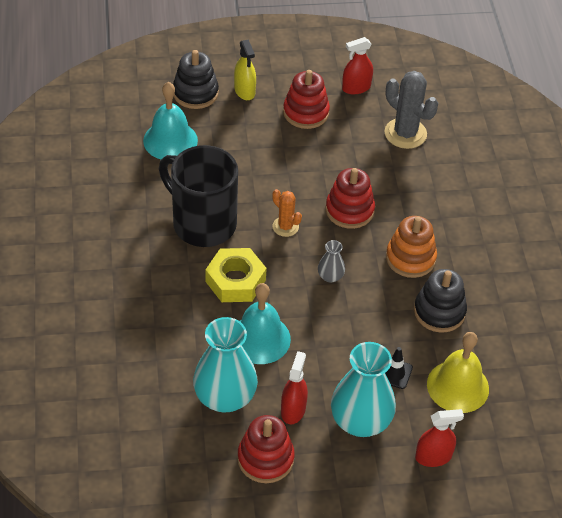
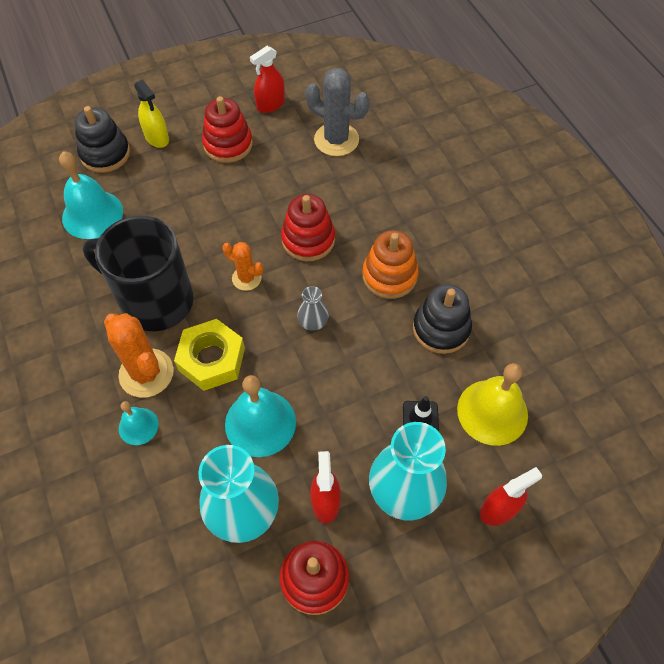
camera: 15 degrees left, 10 degrees up
(161, 313) = (138, 426): none -> turquoise bell
(179, 276) = (146, 373): none -> orange cactus

